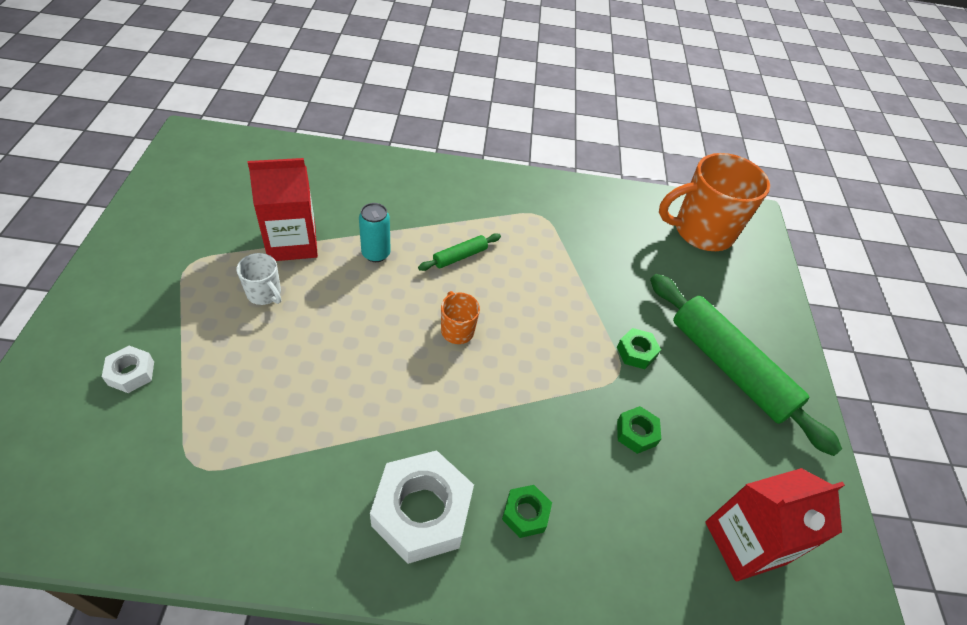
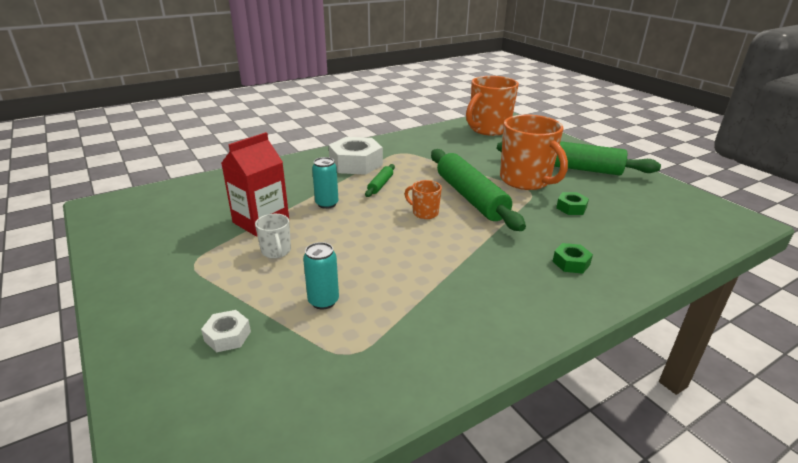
camera: 30 degrees left, 20 degrees down
(238, 387) = (323, 301): none -> turquoise can
(265, 294) = (276, 252): white mug -> white mug turned 60 degrees clockwise
(422, 512) = (521, 292): white nut -> white nut (356, 163)
(535, 338) = (470, 197): none -> green rolling pin
(636, 352) = (526, 181): green nut -> orange mug
(745, 543) = (671, 220): red carton -> none

